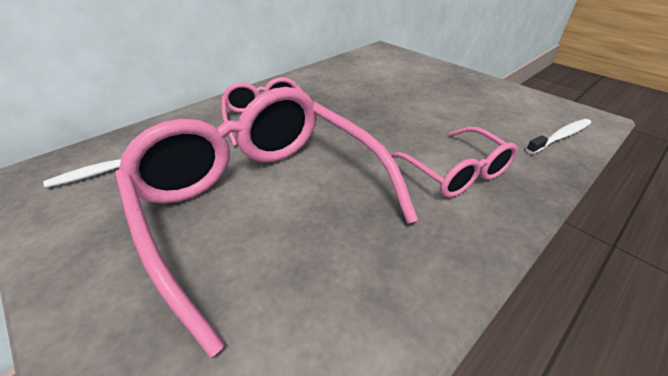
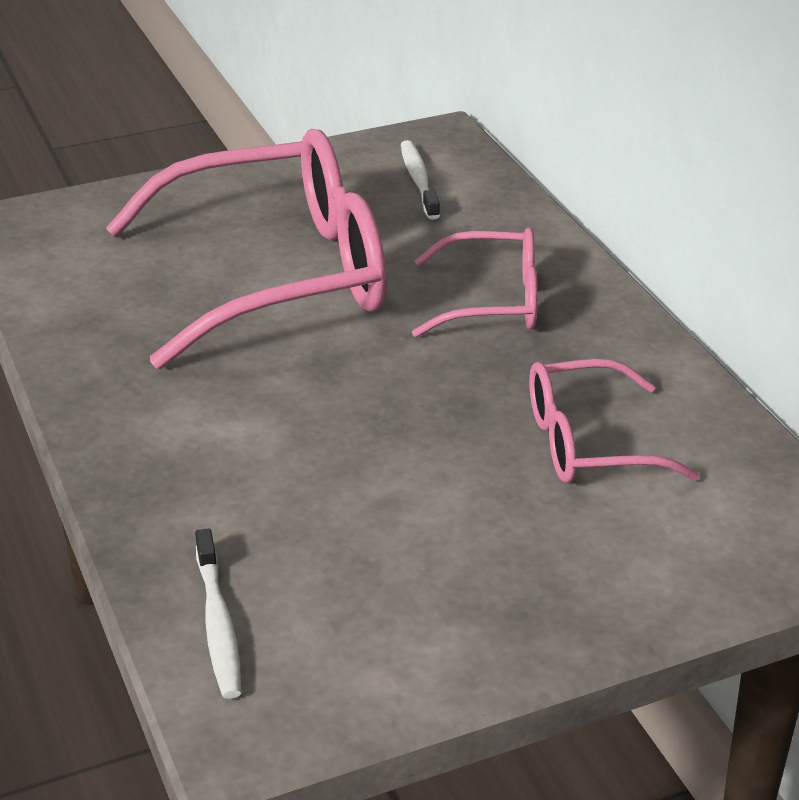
camera: 110 degrees right, 5 degrees down
(455, 172) = (218, 444): pink glasses -> pink glasses (588, 443)

